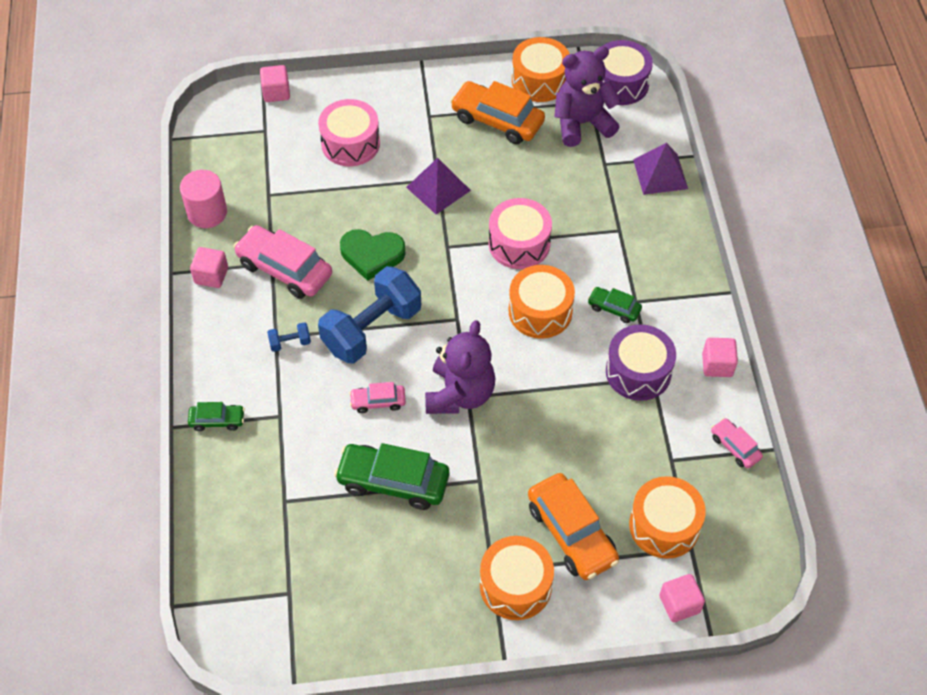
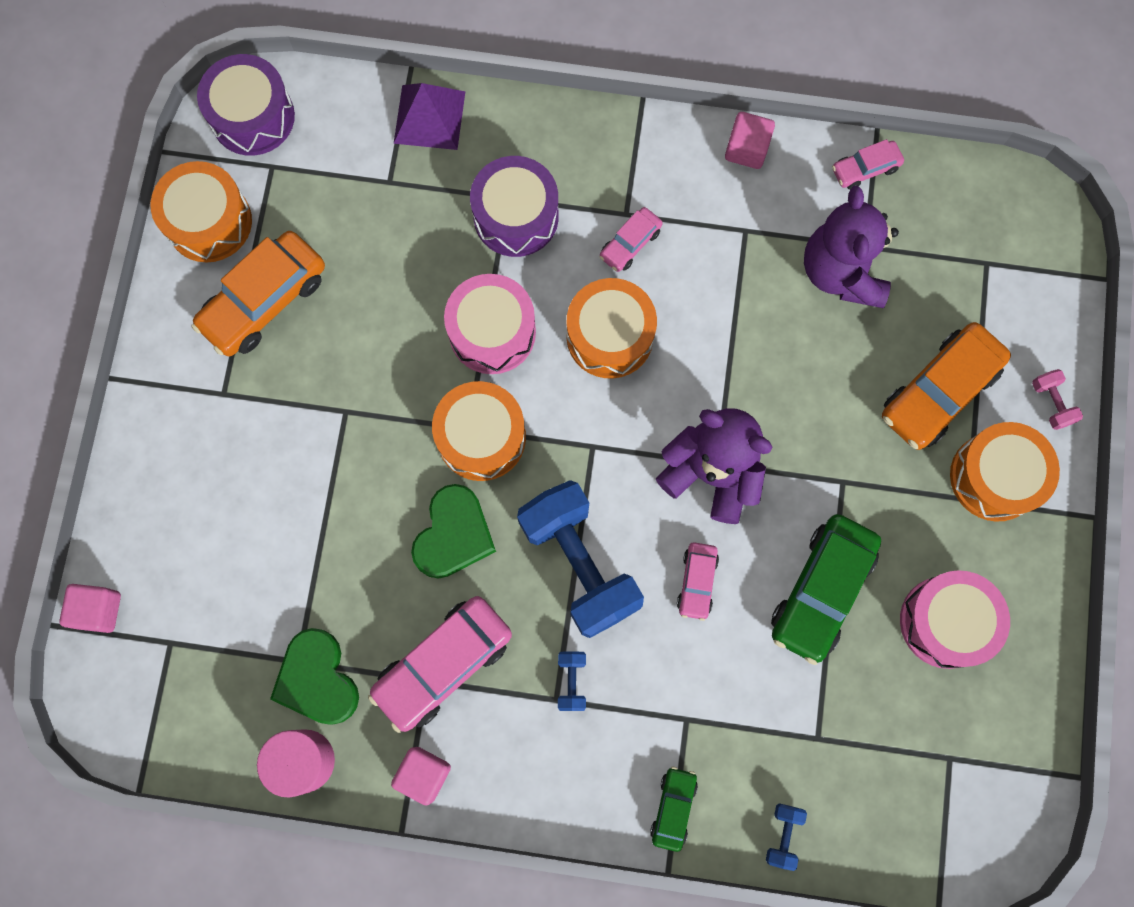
camera: 75 degrees left, 20 degrees up
(211, 492) = (783, 835): none -> blue dumbbell
(259, 207) = (317, 679): none -> green heart
(350, 143) = (239, 519): pink drum -> pink drum (945, 622)
(438, 188) = (363, 415): purple pyramid -> none
(571, 533) = (939, 392): orange car -> orange car turned 150 degrees clockwise
(582, 123) = (308, 189): purple teddy bear -> purple teddy bear (841, 272)
(590, 617) = (1051, 403): none -> pink dumbbell
(614, 308) = (630, 244): green car -> pink car
(638, 372) = (733, 244): purple drum -> purple drum (516, 216)
(664, 525) = (951, 283): orange drum -> orange drum (481, 437)
(679, 604) = (1053, 299): pink cube -> none

